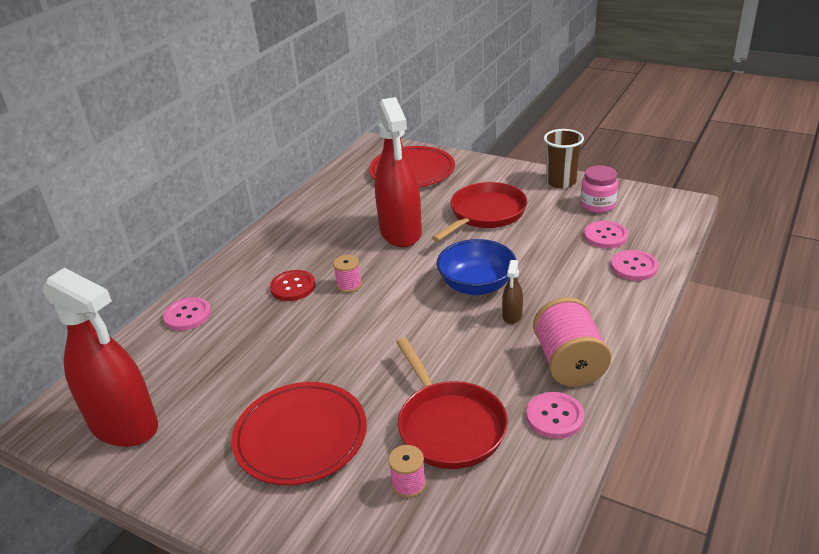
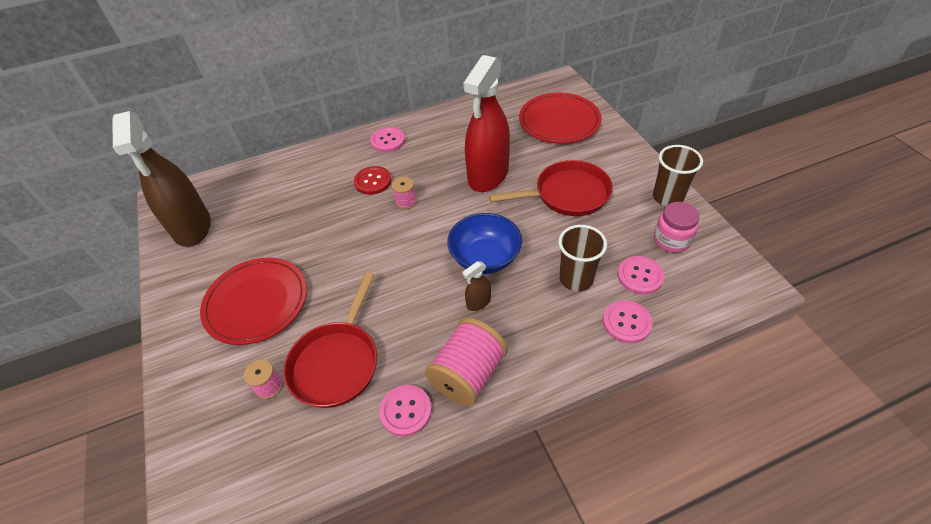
camera: 40 degrees right, 15 degrees up
(124, 425) = (192, 227): red spray bottle -> brown spray bottle
(187, 315) = (297, 166): pink button -> pink button (388, 141)
(564, 261) = (576, 279): none -> brown cup

